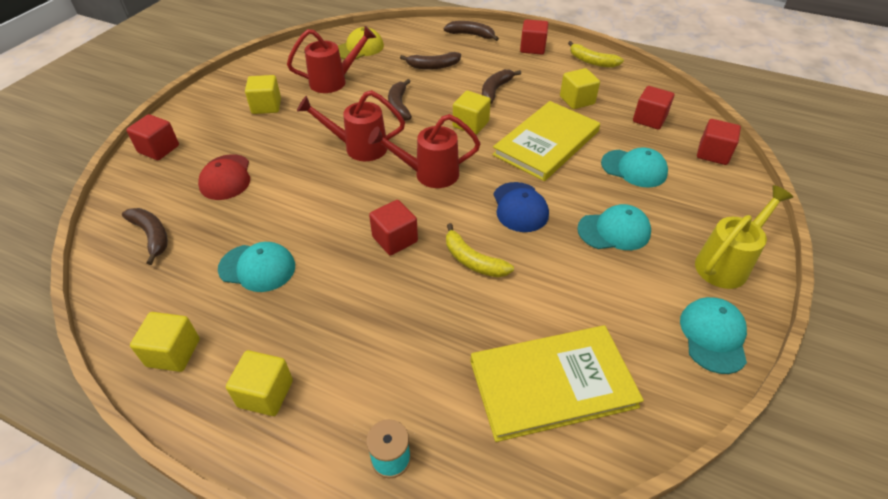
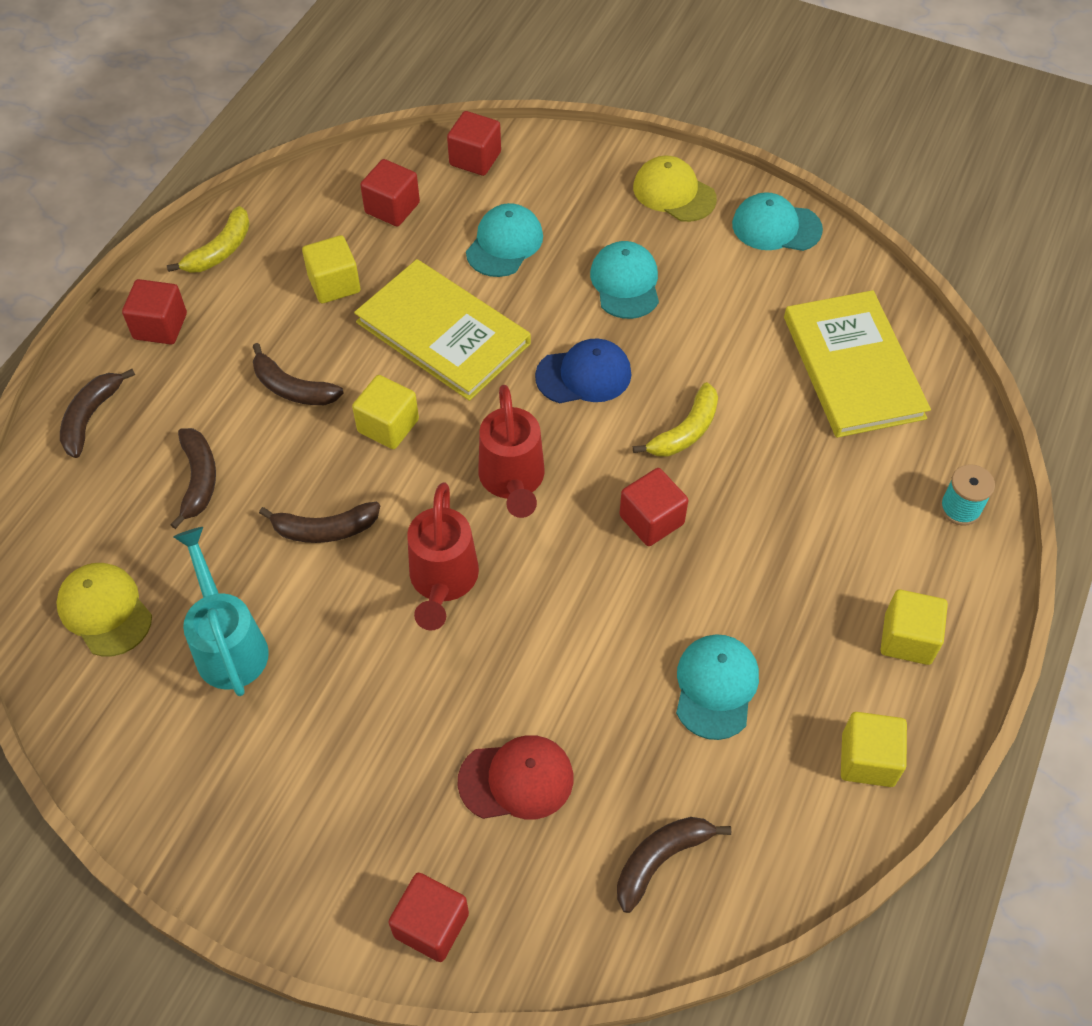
camera: 90 degrees left, 10 degrees up
(266, 106) = (303, 755): yellow cube -> none
(334, 81) = (228, 644): red watering can -> turquoise watering can
(726, 264) = (674, 193): yellow watering can -> yellow cap

